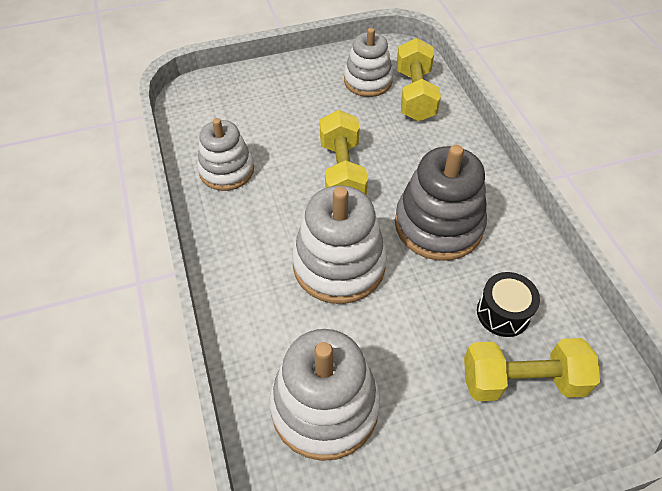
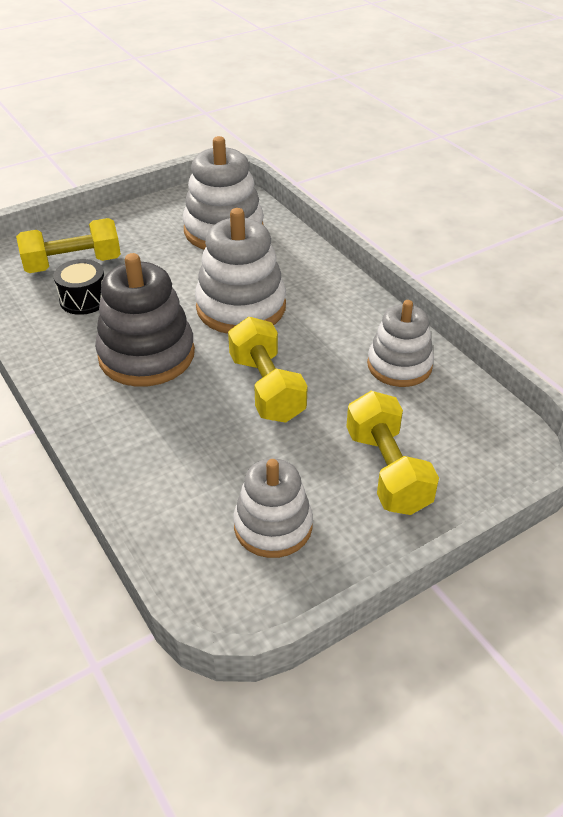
camera: 165 degrees right, 10 degrees down
(415, 95) = (194, 515): yellow dumbbell -> yellow dumbbell (387, 470)

